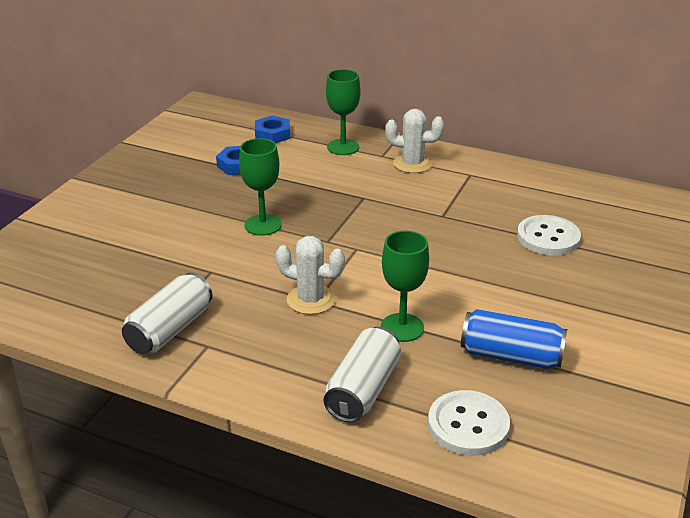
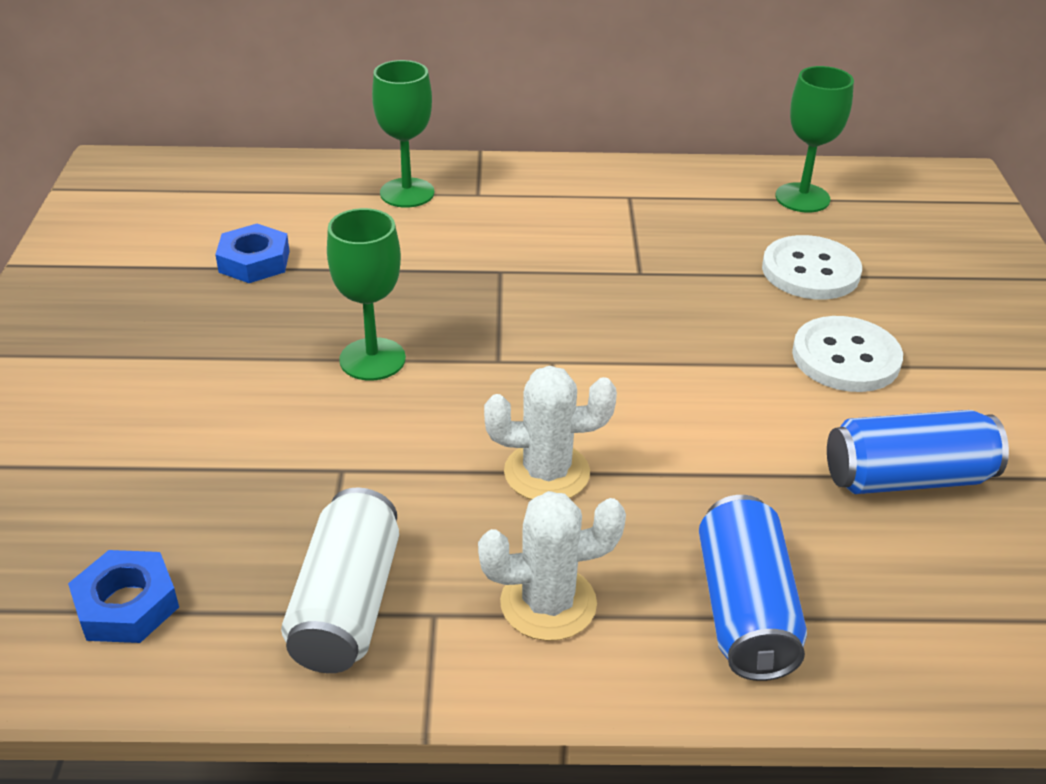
camera: 25 degrees left, 5 degrees up
(272, 134) = (276, 195): blue nut -> blue nut (127, 605)
(363, 390) = (744, 610): white can -> blue can
(402, 327) = (721, 479): green goblet -> green goblet (802, 198)
(412, 164) = (534, 198): white cactus -> white cactus (548, 603)
(468, 425) = (939, 617): white button -> white button (846, 357)

